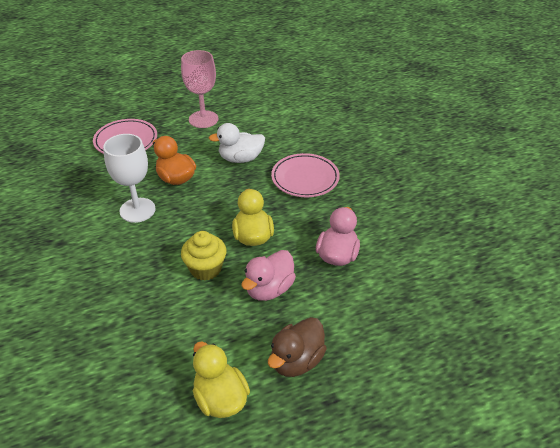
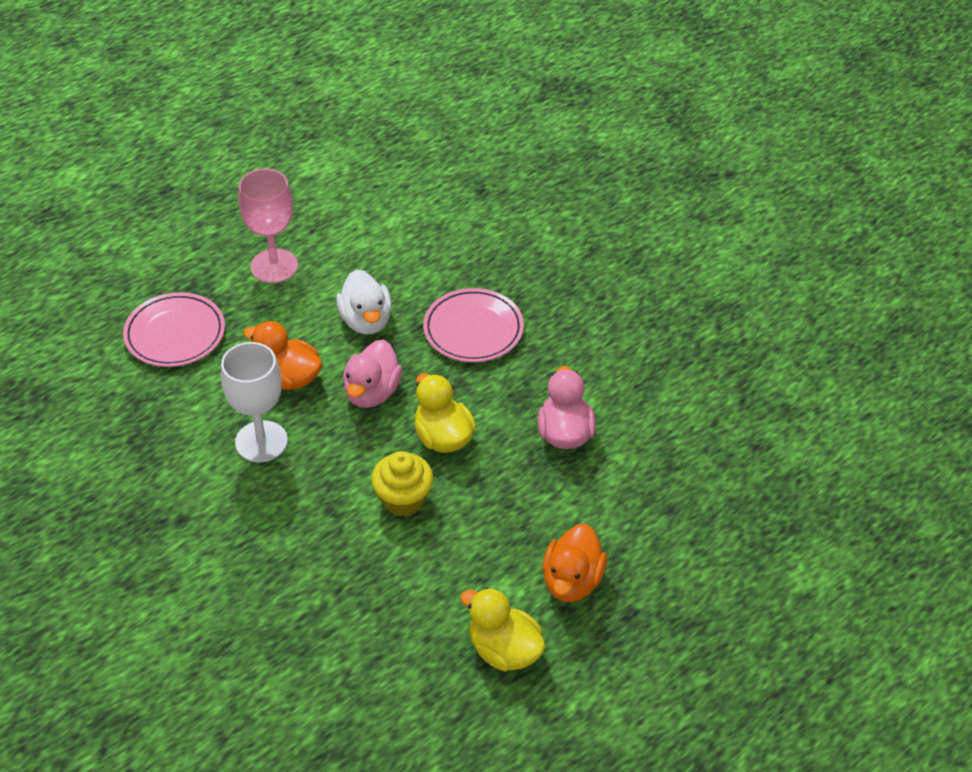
camera: 20 degrees left, 5 degrees up
(240, 159) = (366, 321): white duck -> white duck turned 75 degrees counterclockwise
(269, 289) = (499, 503): pink duck -> pink duck (372, 392)
(296, 361) = (572, 581): brown duck -> orange duck

